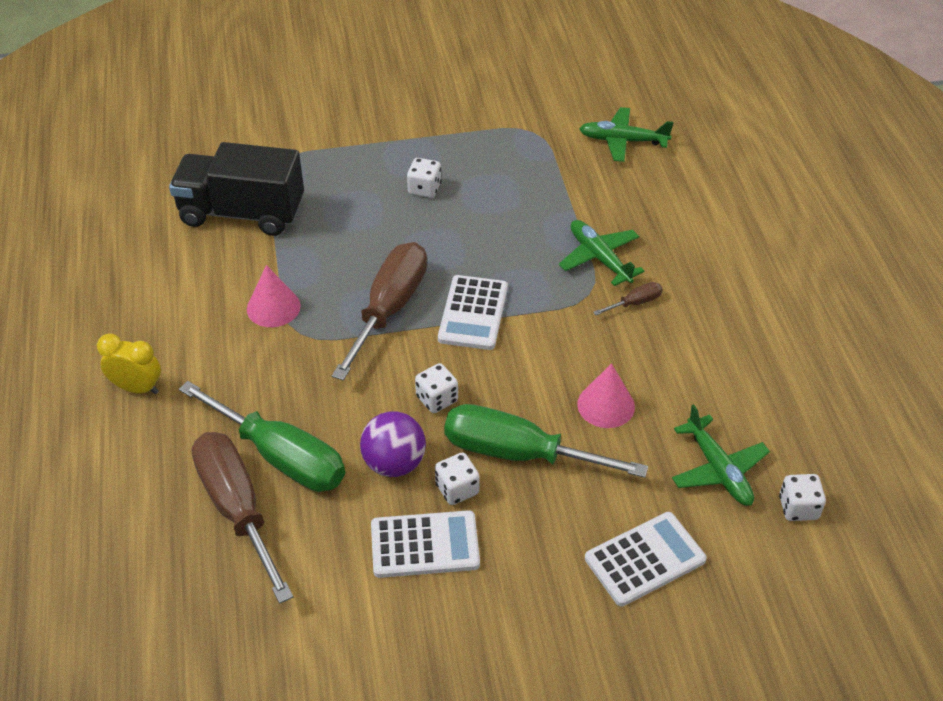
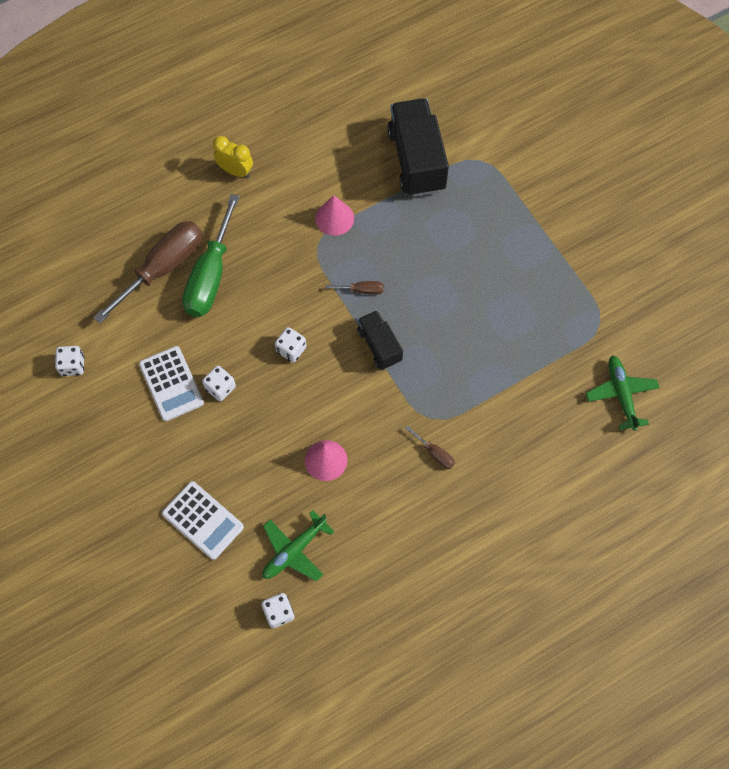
camera: 70 degrees right, 20 degrees up
(137, 388) = (235, 171): yellow clock -> yellow clock turned 60 degrees counterclockwise
(389, 309) = (362, 290): brown screwdriver -> brown screwdriver, size x0.42
(394, 463) = (228, 343): purple ball -> none
(424, 189) = (495, 268): white dice -> white dice (73, 365)
(473, 313) = (379, 345): white calculator -> black truck
(518, 453) = (263, 416): green screwdriver -> none
(599, 258) = (472, 415): green plane -> none

